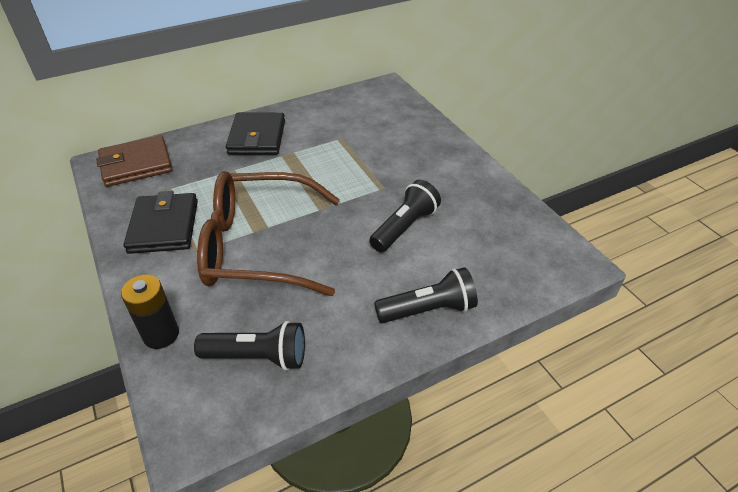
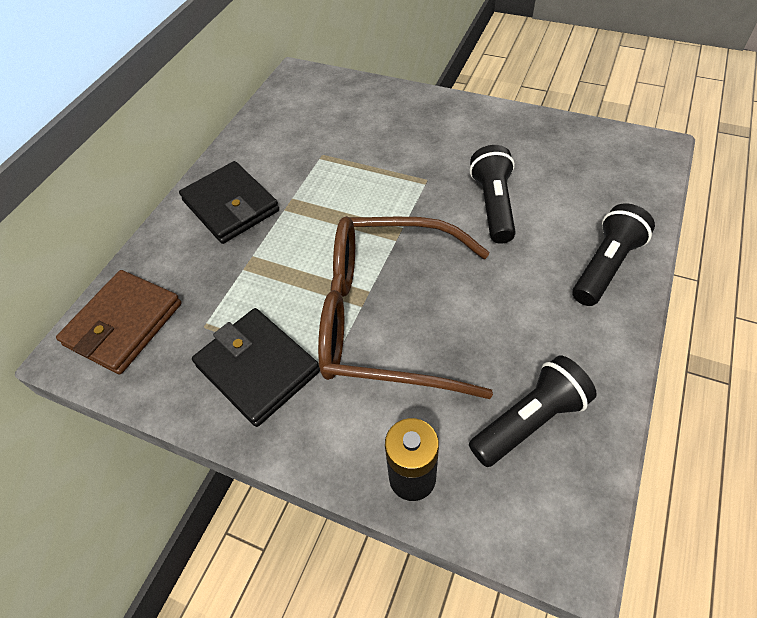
camera: 35 degrees left, 10 degrees up
(258, 246) = (386, 317): brown glasses -> brown glasses turned 45 degrees clockwise

